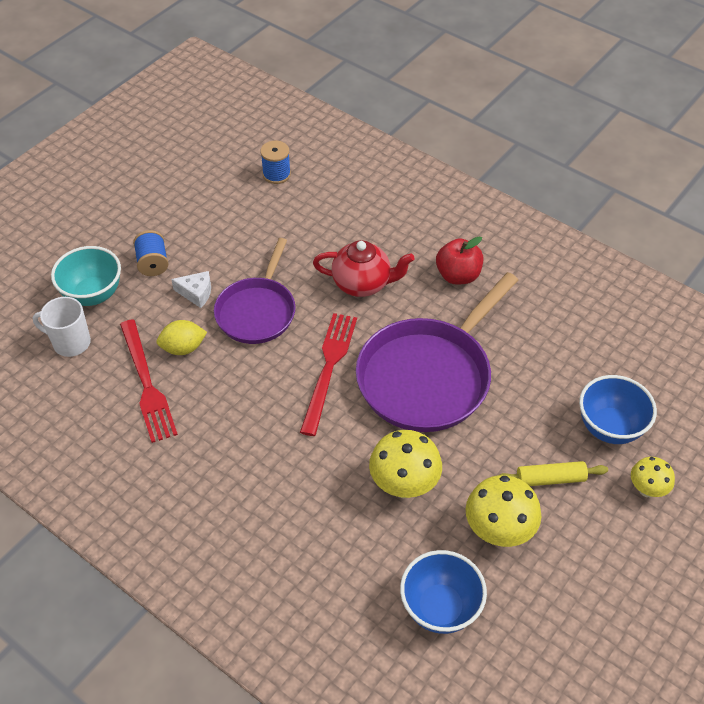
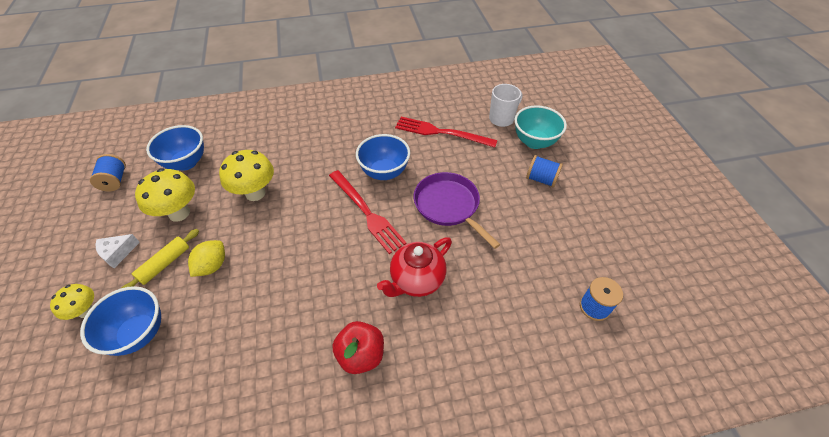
camera: 130 degrees right, 0 degrees up
(183, 348) = (452, 158): yellow lemon -> yellow lemon (212, 266)
(196, 293) = (493, 186): white cheese -> white cheese (118, 253)
(261, 392) = (384, 172): none -> blue bowl
(428, 377) = (302, 258): purple pan -> none
(541, 659) = (115, 181): none -> blue spool

